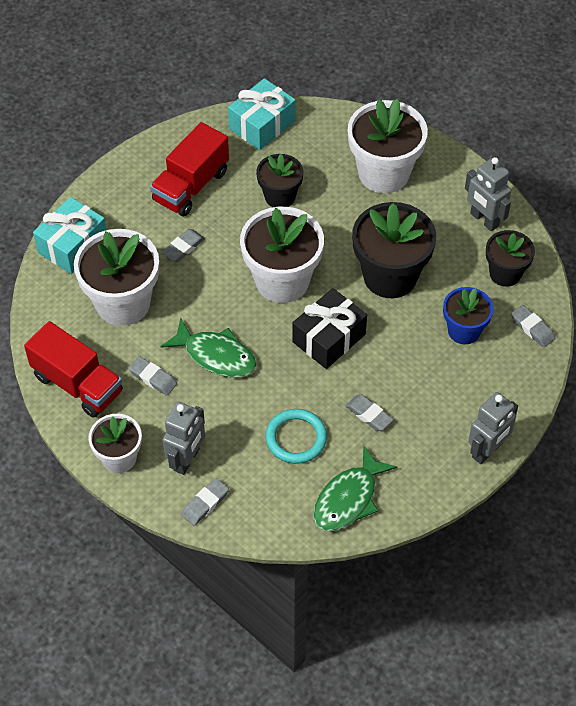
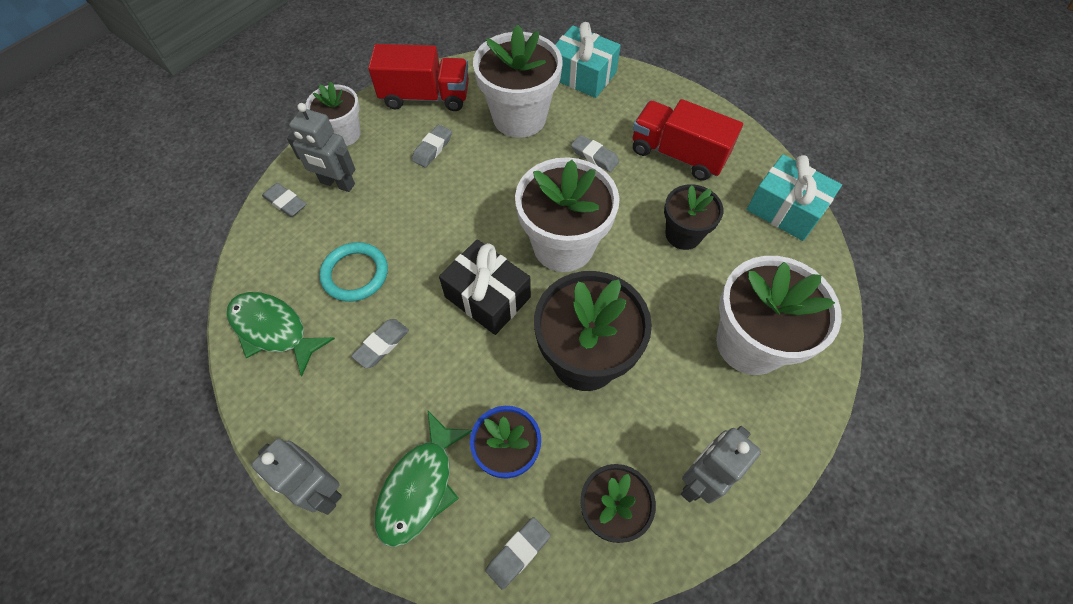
camera: 85 degrees right, 5 degrees up
(77, 384) = (425, 97): red truck -> red truck turned 120 degrees counterclockwise
(216, 356) = (460, 195): green fish -> green fish (420, 486)

